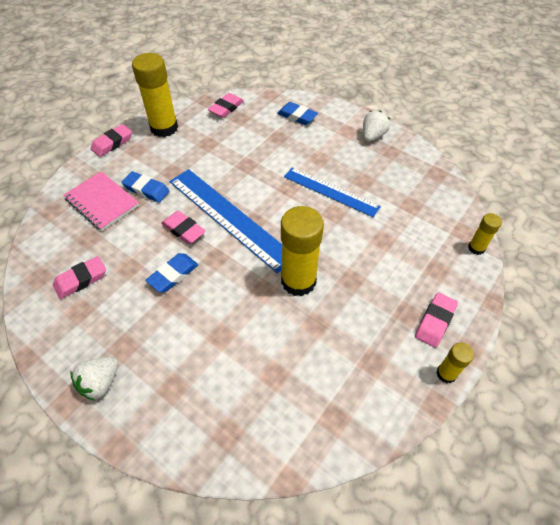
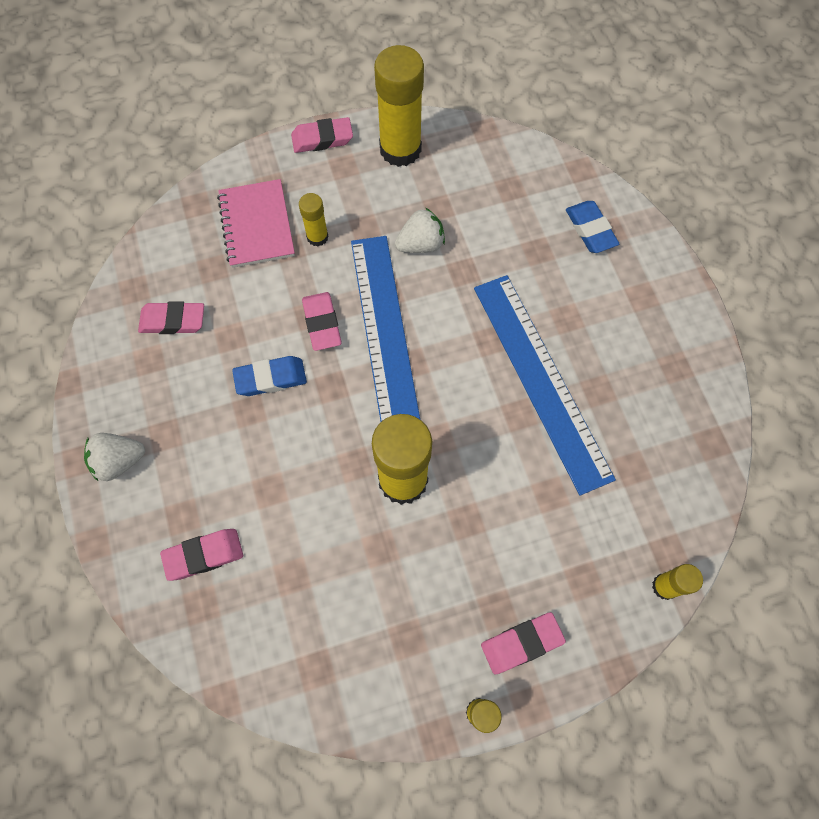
camera: 35 degrees right, 15 degrees up
(146, 189) = (317, 237): blue eraser -> yellow glue stick
(226, 108) = (503, 160): pink eraser -> pink eraser (204, 555)
(330, 191) = (540, 380): blue ruler -> blue ruler, size x1.54
(372, 136) = (672, 326): white strawberry -> white strawberry (421, 244)

